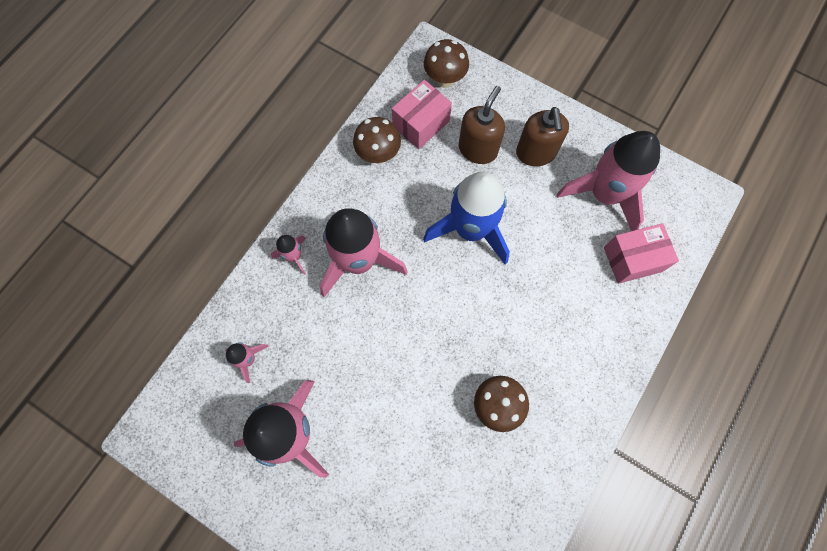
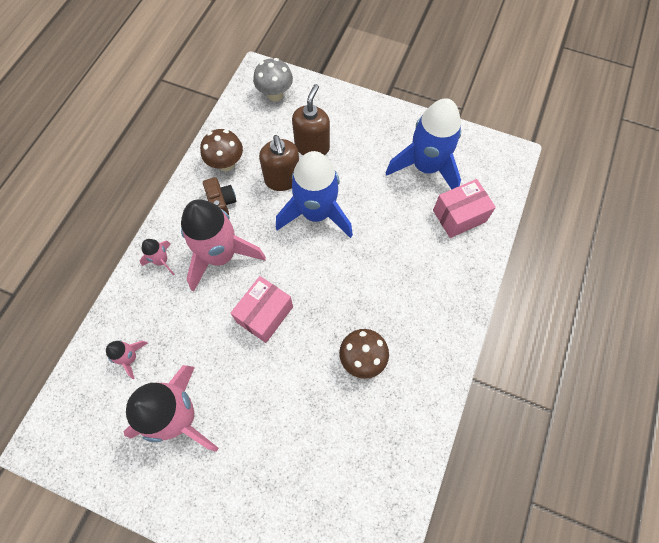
camera: 10 degrees left, 5 degrees down
(367, 199) = (221, 202): none -> brown camera
(421, 124) = (260, 133): pink box -> pink box (265, 314)
(444, 79) = (275, 95): brown mushroom -> grey mushroom
(535, 153) = (362, 142): brown soap dispenser -> brown soap dispenser (283, 179)
(604, 194) = (426, 167): pink rocket -> blue rocket

